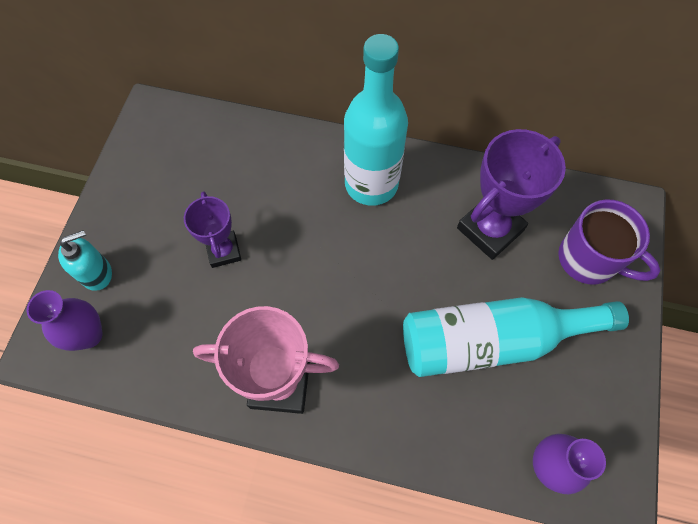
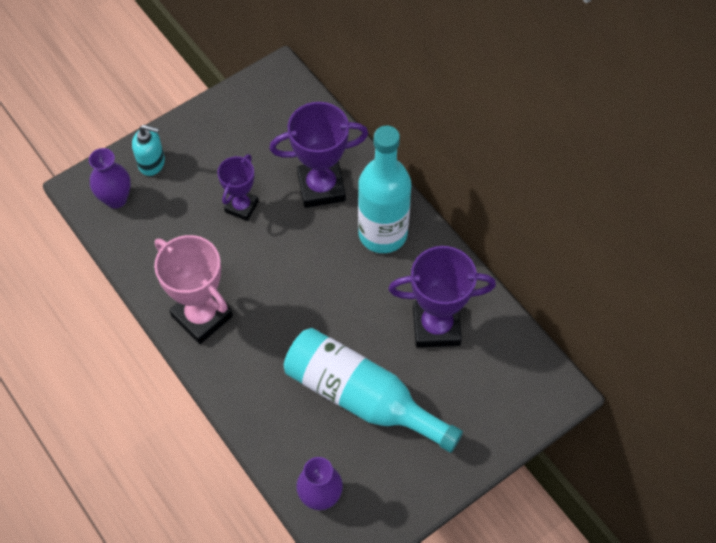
camera: 40 degrees right, 5 degrees down
(281, 182) = (321, 187): none -> purple trophy
(589, 260) = (487, 401): purple mug -> none

